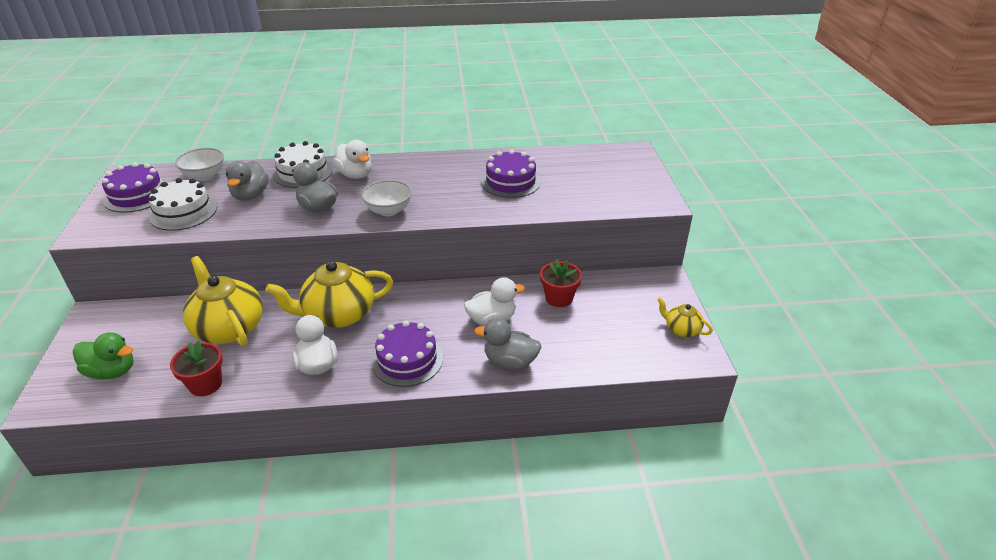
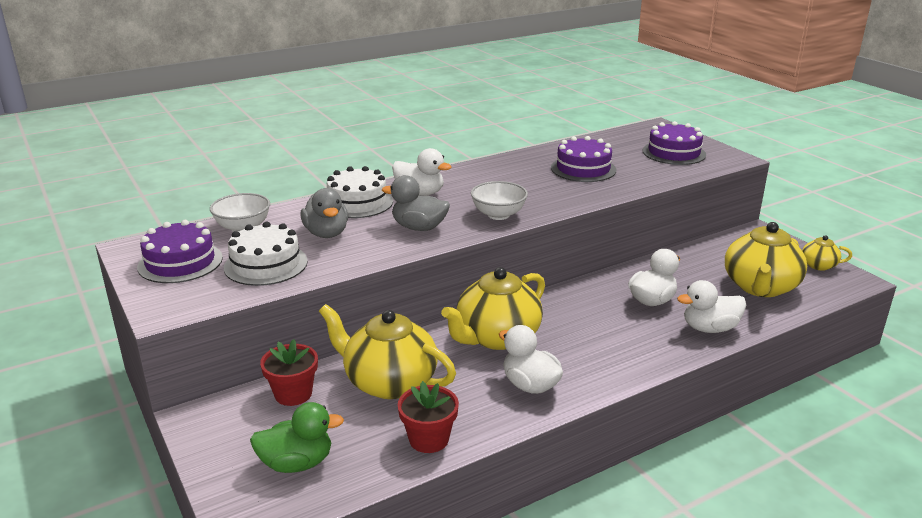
camera: 25 degrees left, 10 degrees down
(407, 359) = (614, 354): purple cake -> purple cake (674, 153)
(510, 362) = (709, 328): grey duck -> white duck
(559, 298) = (690, 268): red flower pot -> red flower pot (293, 394)
(600, 336) = (760, 287): none -> yellow teapot

